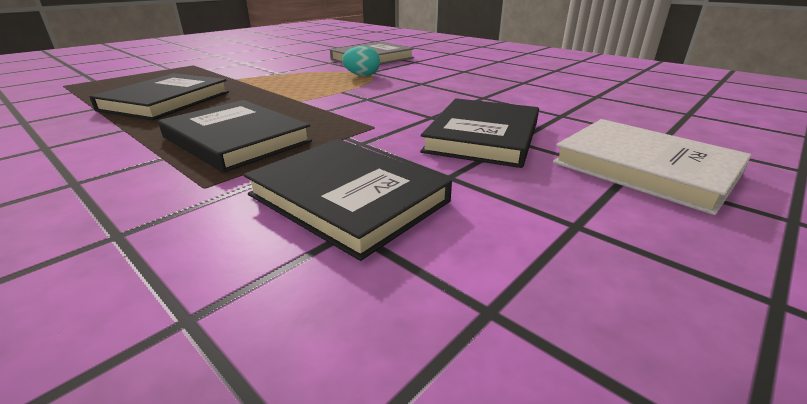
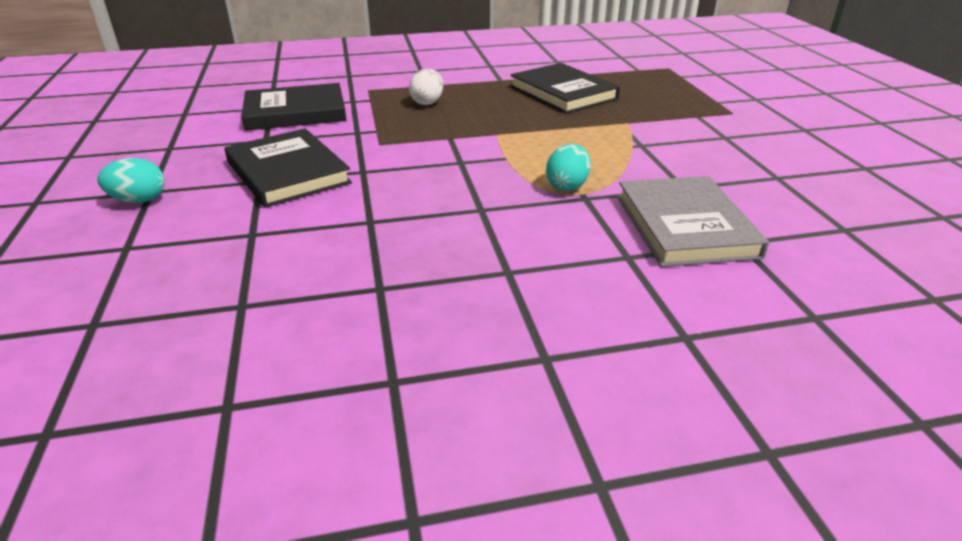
camera: 125 degrees right, 5 degrees up
(236, 139) = (427, 102): black book -> white egg
(644, 168) = (139, 200): white book -> turquoise egg

